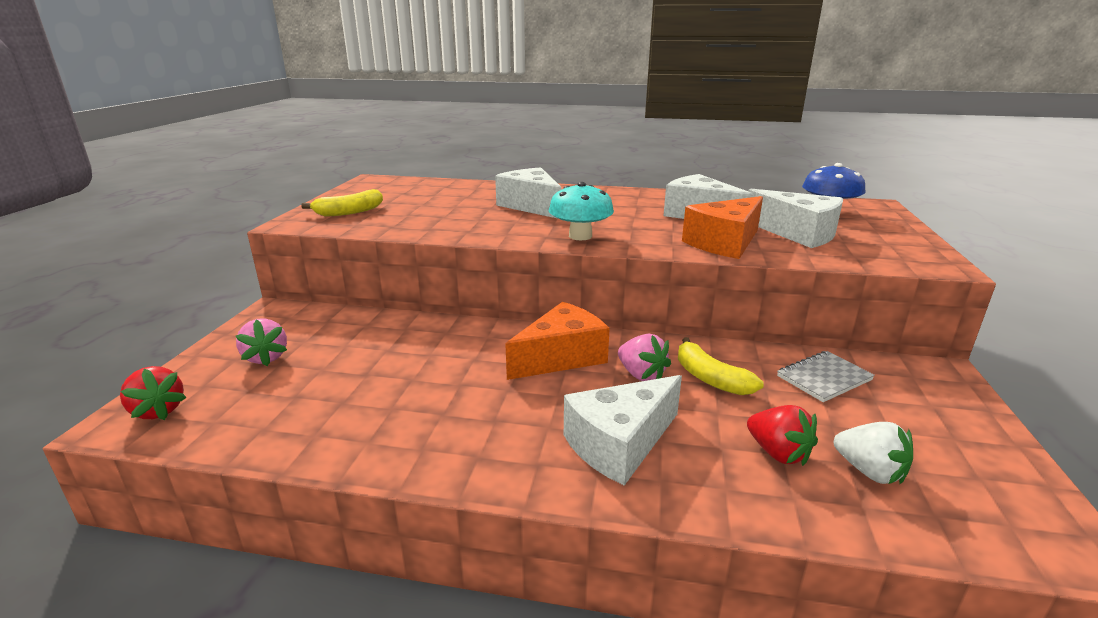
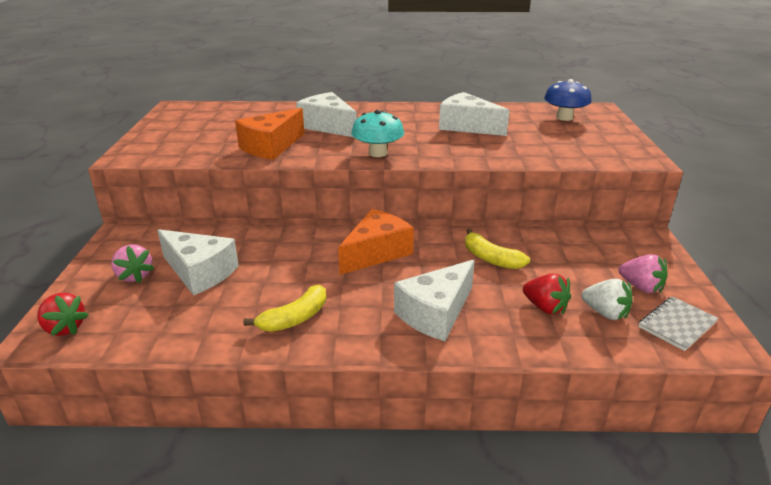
camera: 10 degrees left, 5 degrees up
(349, 212) = (171, 142): yellow banana -> yellow banana (295, 318)
(641, 375) = (440, 261): pink strawberry -> pink strawberry (641, 287)
(725, 243) = (491, 152): orange cheese -> orange cheese (271, 147)
(798, 233) = (544, 139): white cheese -> white cheese (199, 272)
(824, 378) = (570, 250): grey notebook -> grey notebook (677, 325)

